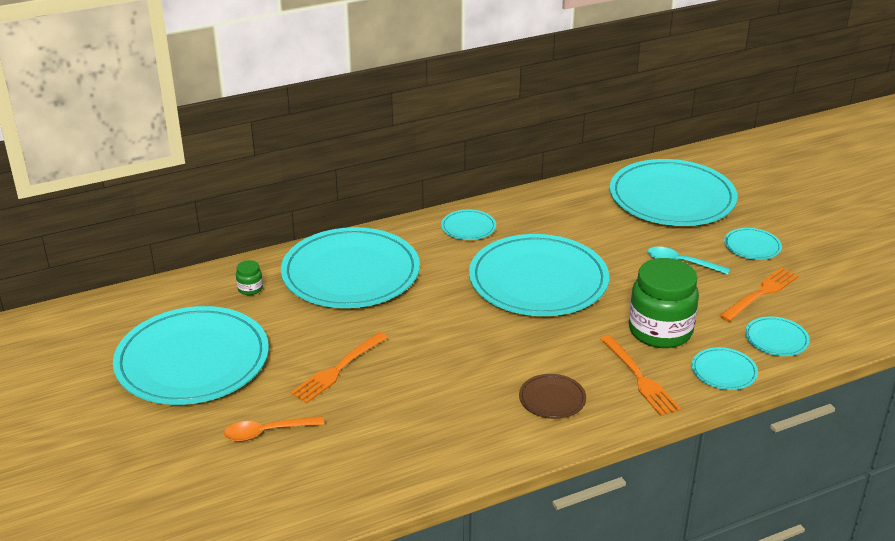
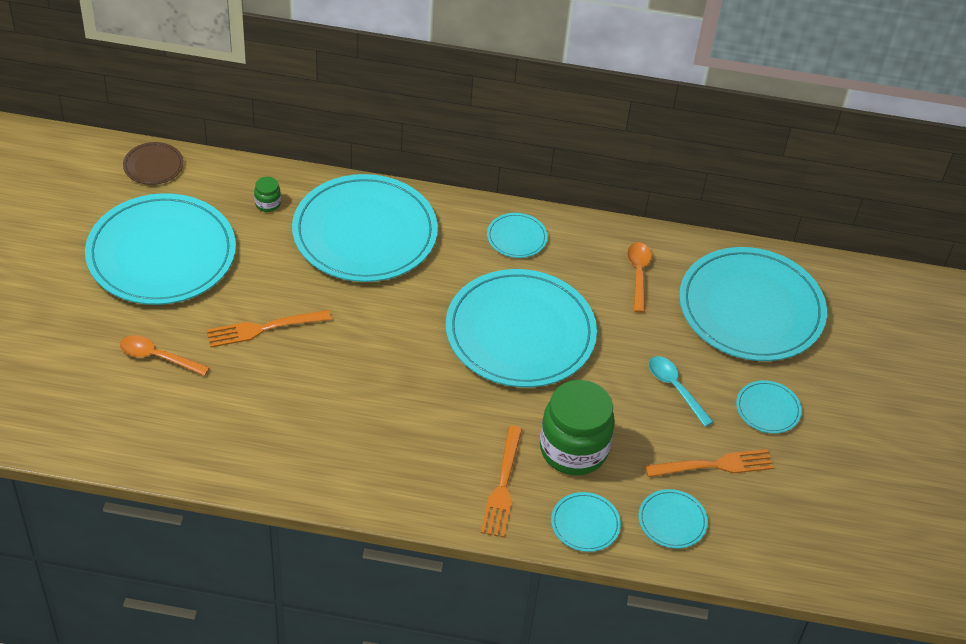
camera: 30 degrees right, 15 degrees up
(552, 399) = (407, 461): brown plate -> brown plate (153, 166)
(577, 211) = (638, 274): none -> orange spoon

